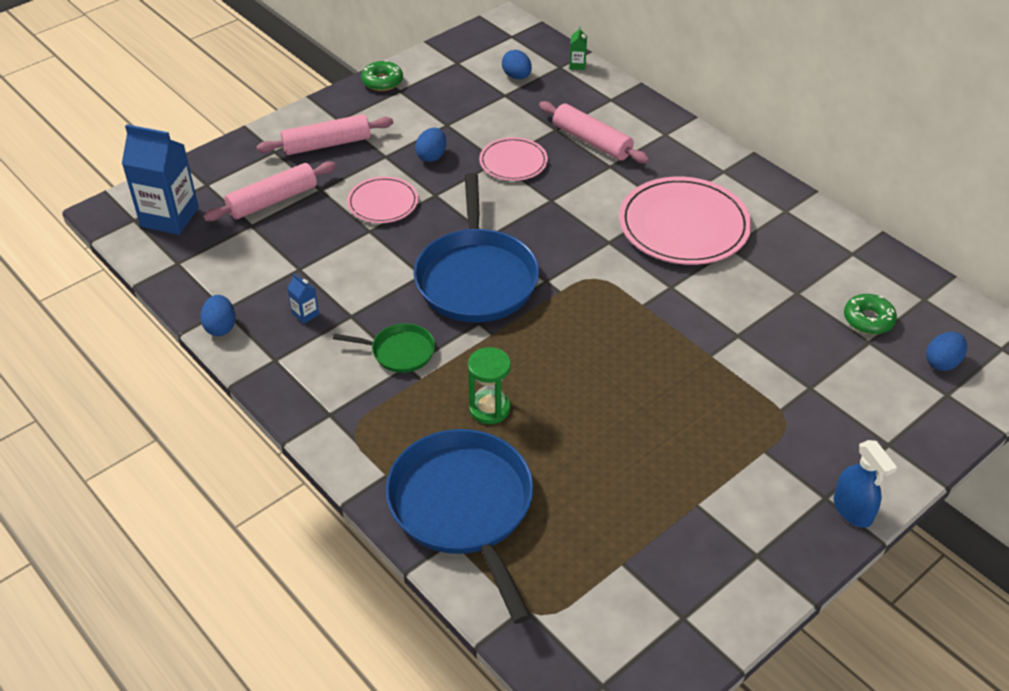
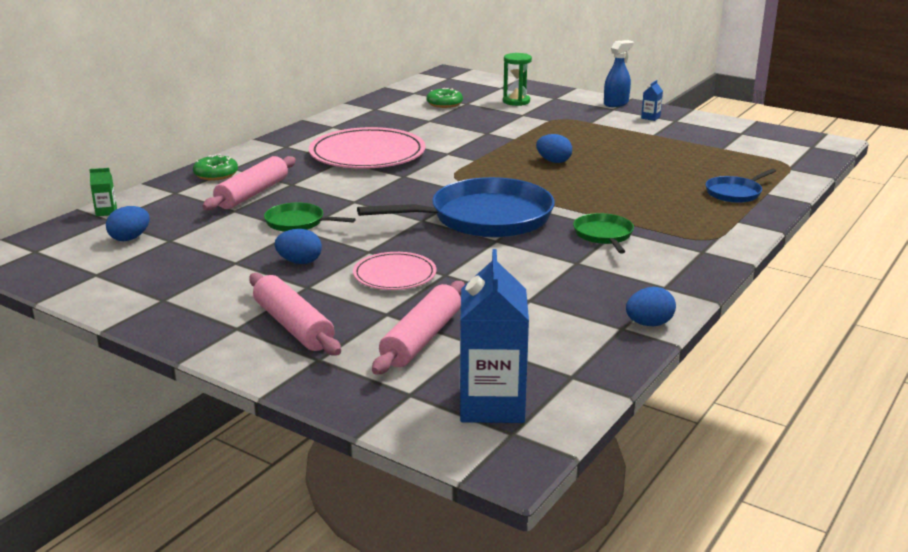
camera: 105 degrees left, 20 degrees down
(272, 201) = (422, 339): pink rolling pin -> pink rolling pin turned 75 degrees clockwise
(305, 314) = (593, 284): blue carton -> blue carton (650, 117)
(382, 81) = (141, 314): green donut -> green donut (216, 174)
(463, 507) = (735, 193): blue pan -> blue pan, size x0.48
(489, 408) = (633, 196): green hourglass -> green hourglass (516, 101)
(513, 162) = (298, 222): pink plate -> green pan
(942, 362) = (472, 88): blue egg -> blue egg (553, 161)

